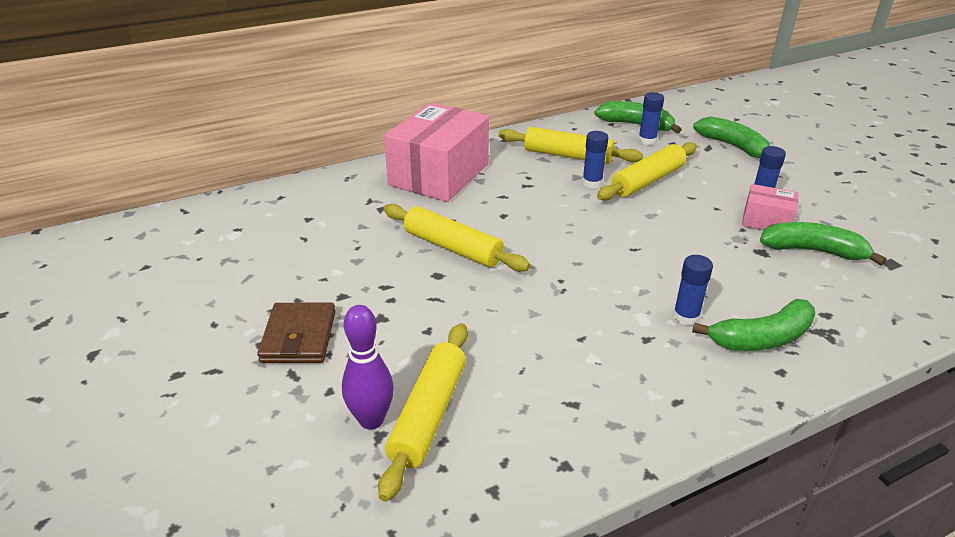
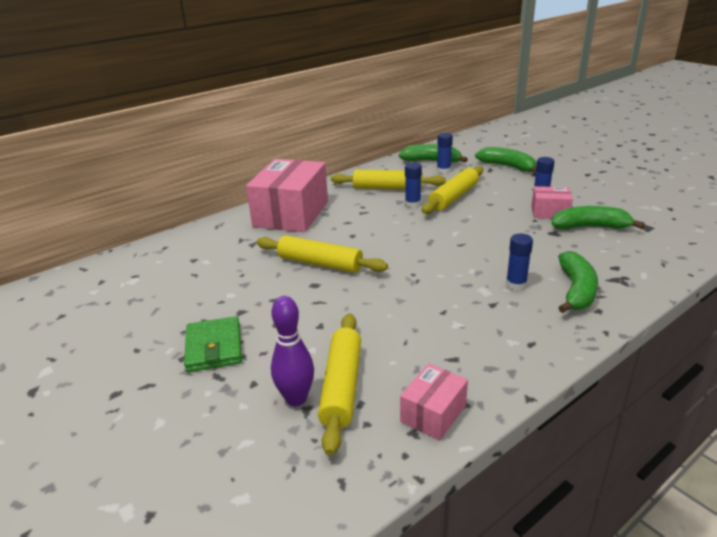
camera: 10 degrees left, 5 degrees down
(299, 337) = (214, 347): brown wallet -> green wallet
(525, 470) = (433, 413): none -> pink box
(761, 338) = (576, 290): green banana -> green banana turned 45 degrees counterclockwise

